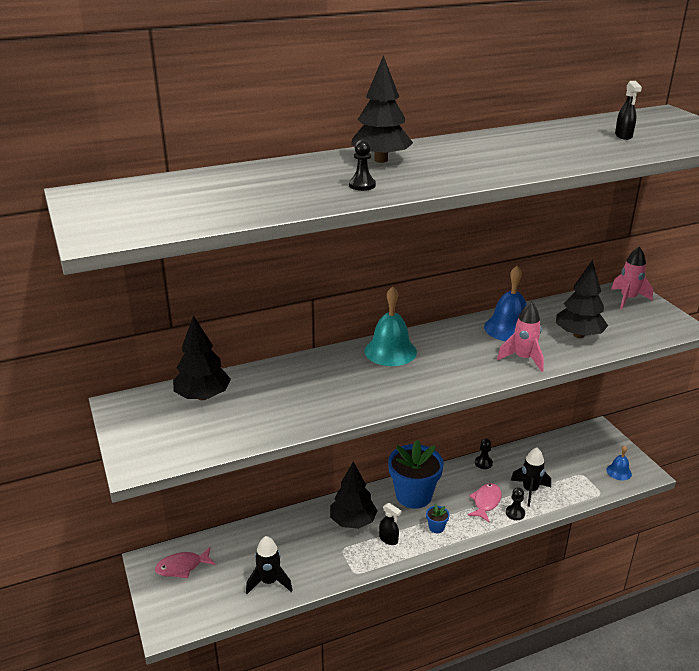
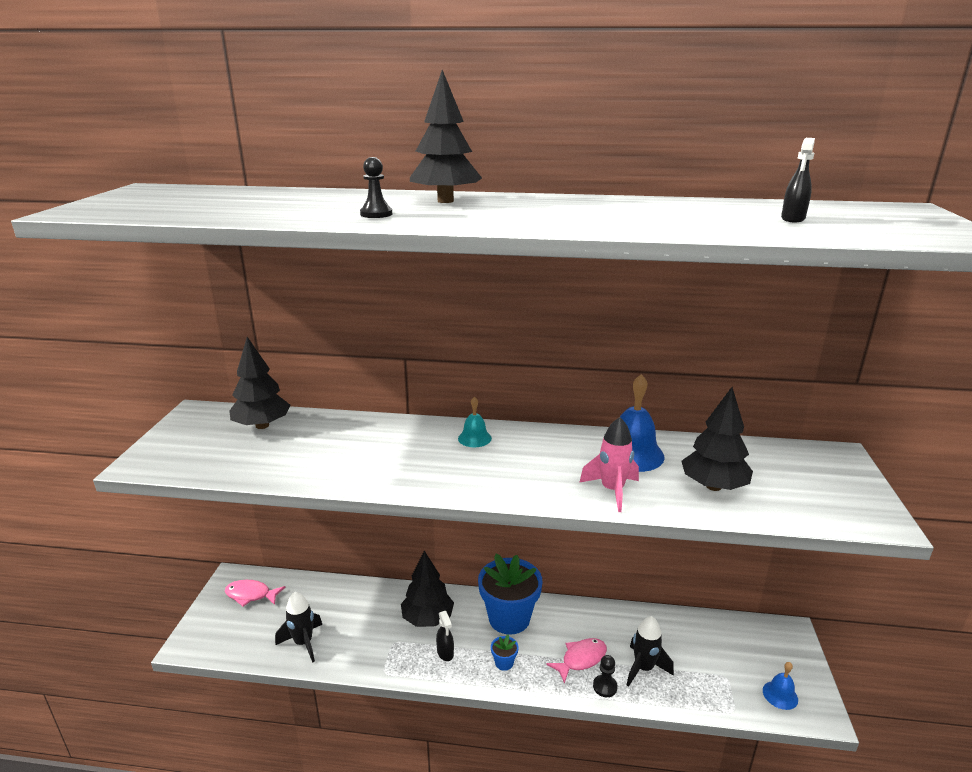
camera: 30 degrees right, 5 degrees down
(390, 351) = (474, 438): turquoise bell -> turquoise bell, size x0.56
(483, 463) = (613, 614): black pawn -> none
(628, 299) = (828, 465): pink rocket -> none

